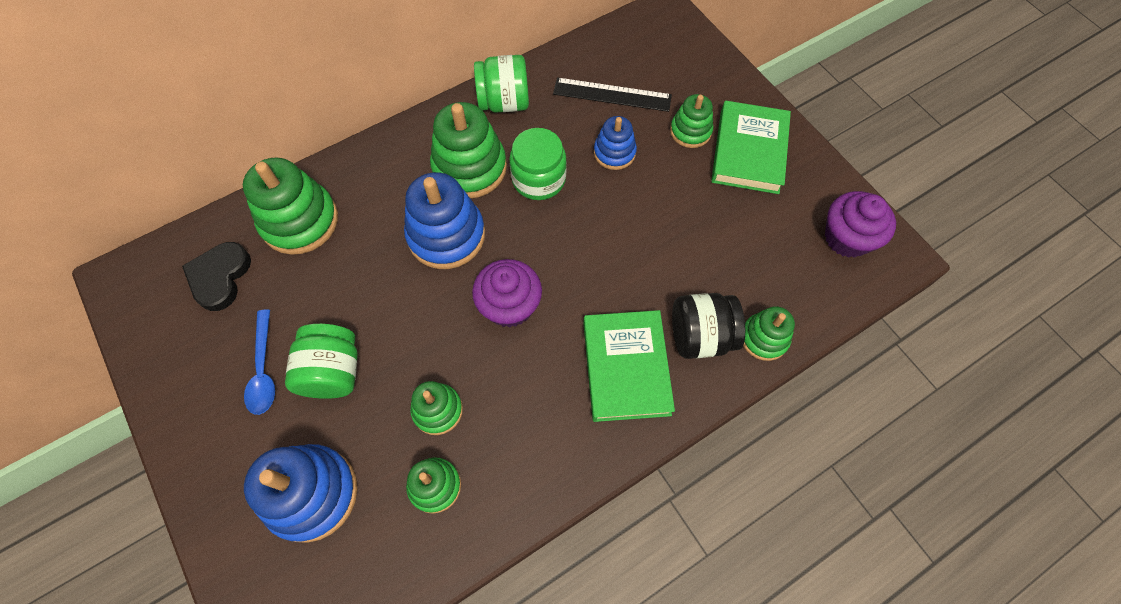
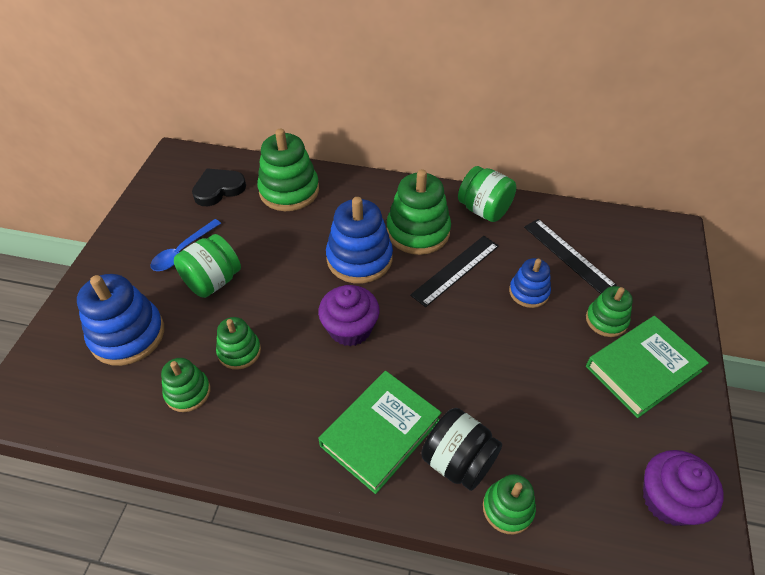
camera: 45 degrees right, 15 degrees down
(538, 179) = (455, 270): green jar -> black ruler

